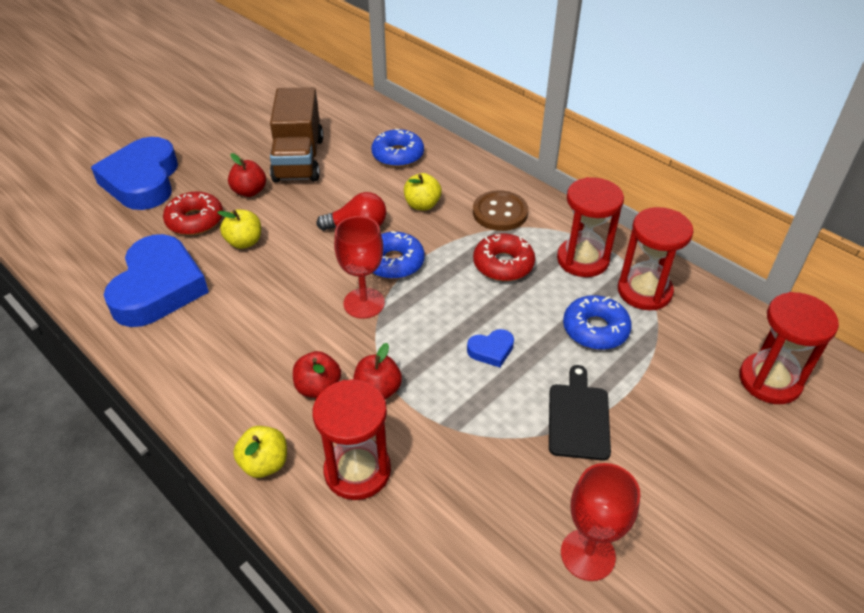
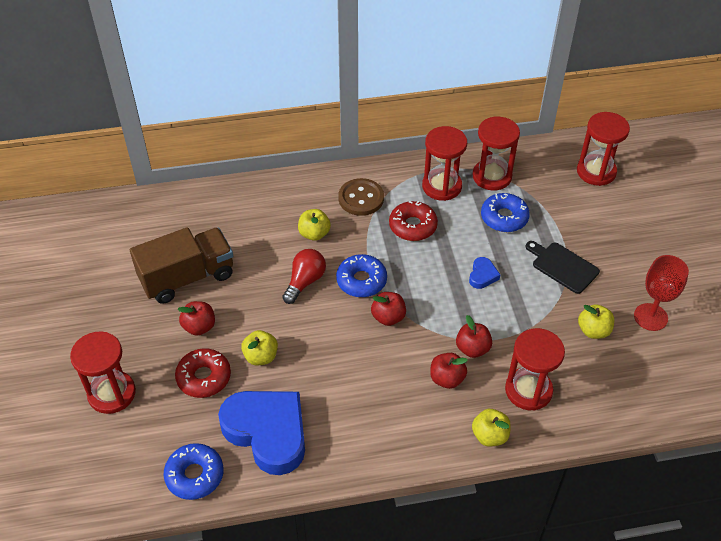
camera: 55 degrees left, 5 degrees up
(142, 181) = (112, 393): blue heart -> red hourglass
(299, 159) = (187, 277): brown truck -> brown truck turned 60 degrees counterclockwise
(364, 303) = (388, 317): red goblet -> red apple
(398, 155) = (242, 216): blue donut -> blue donut (195, 475)
(505, 497) = (593, 330): none -> yellow apple

